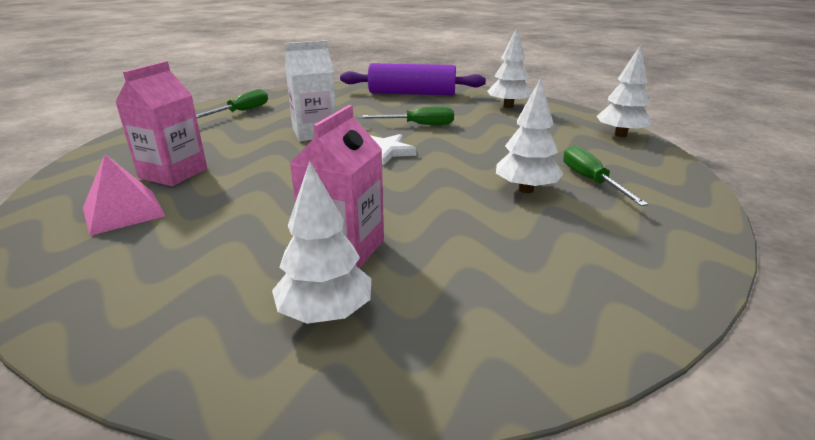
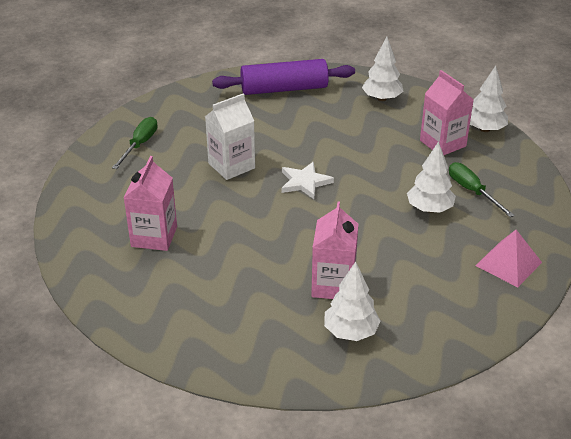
camera: 15 degrees left, 10 degrees up
(123, 211) = (155, 281): pink pyramid -> pink pyramid (508, 263)
(418, 125) = (315, 140): green screwdriver -> none
(564, 140) = (442, 143): none -> pink carton

